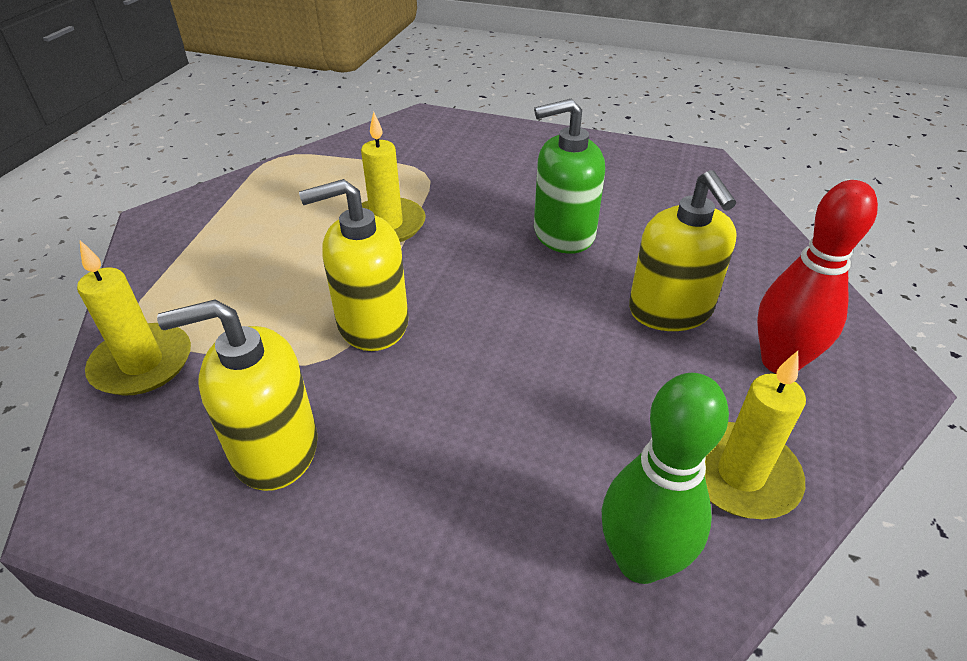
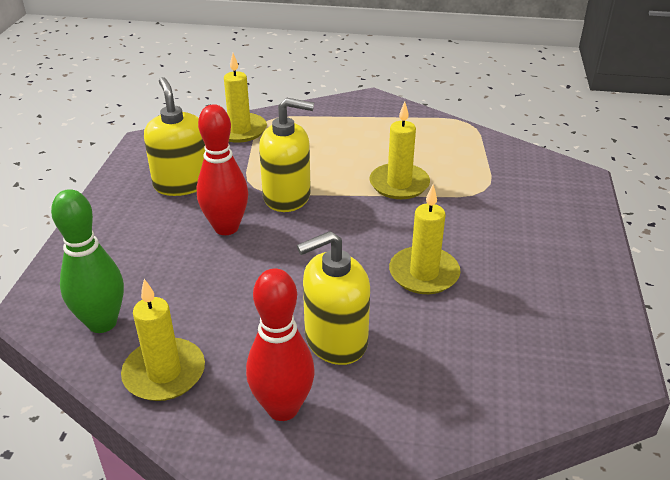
camera: 80 degrees right, 5 degrees down
(372, 323) = (287, 196): yellow soap dispenser -> yellow soap dispenser turned 120 degrees clockwise
(427, 395) = (226, 228): none -> red bowling pin
(563, 233) = (424, 273): green soap dispenser -> yellow candle

